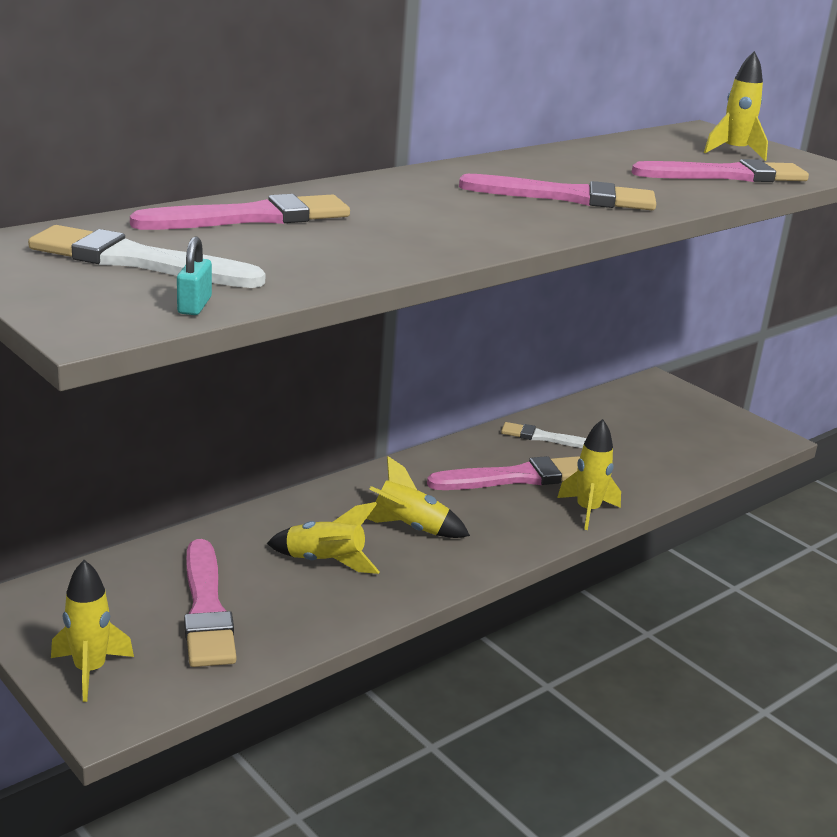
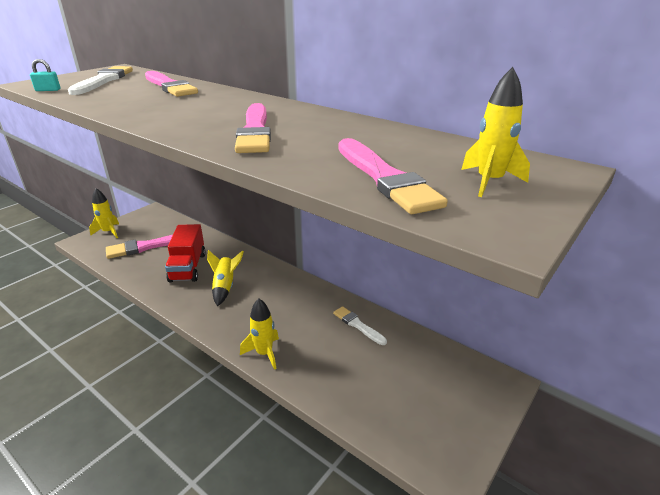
camera: 80 degrees right, 5 degrees up
(324, 562) = (188, 267): yellow rocket -> red truck
(517, 477) = (296, 318): pink brush -> none
(543, 437) = (358, 325): white brush -> white brush turned 45 degrees counterclockwise

